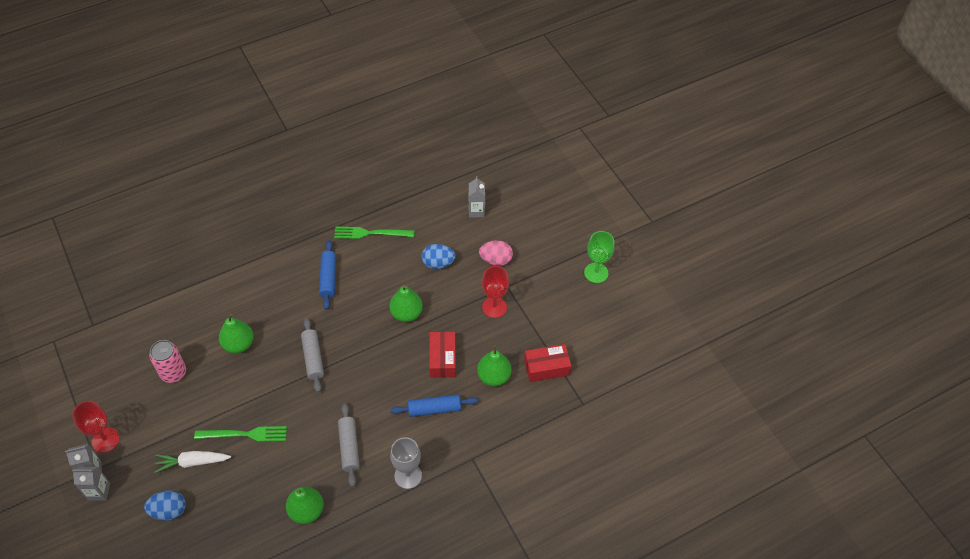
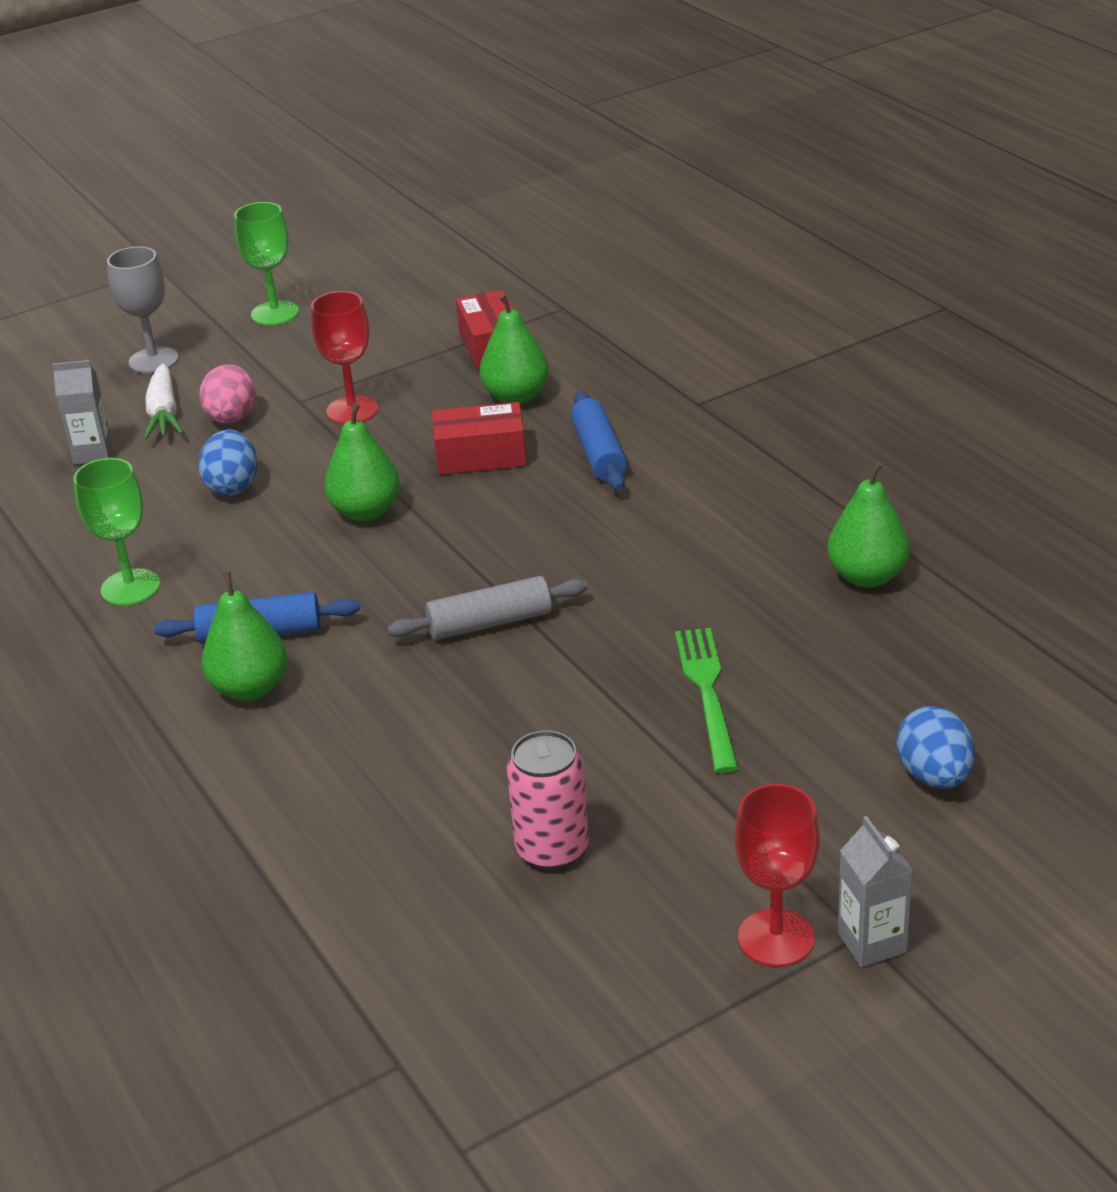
camera: 90 degrees left, 20 degrees down
(99, 491) = (924, 914): grey carton -> none
(192, 462) = (799, 763): white carrot -> white carrot (164, 413)
(239, 344) = (457, 747): green pear -> green pear (250, 688)
(349, 447) = (707, 543): grey rolling pin -> none
(371, 233) = (130, 587): green fork -> green goblet
(408, 475) = (753, 467): grey goblet -> grey goblet (153, 360)

